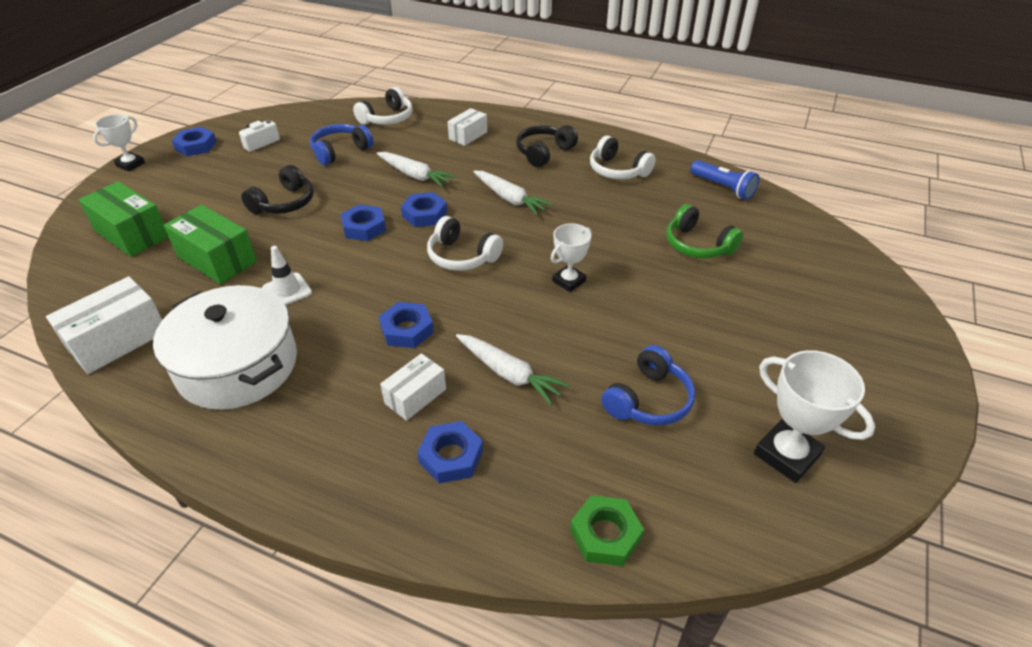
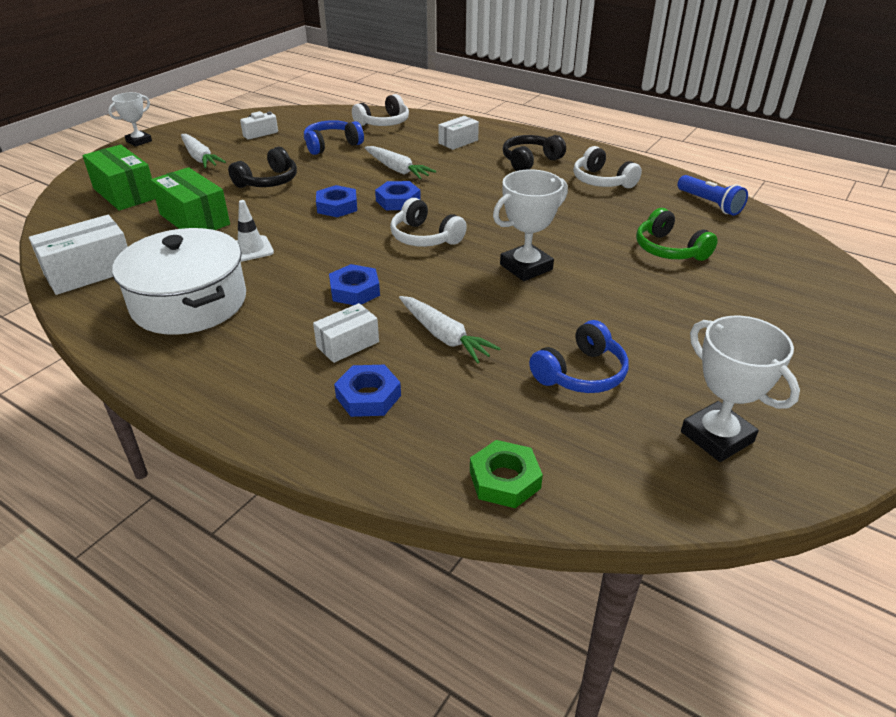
camera: 10 degrees right, 5 degrees down
(196, 146) = (200, 131): blue nut -> none
(510, 199) = (485, 195): white carrot -> white carrot (200, 158)
(569, 281) = (526, 267): white trophy -> white trophy, size x1.55

